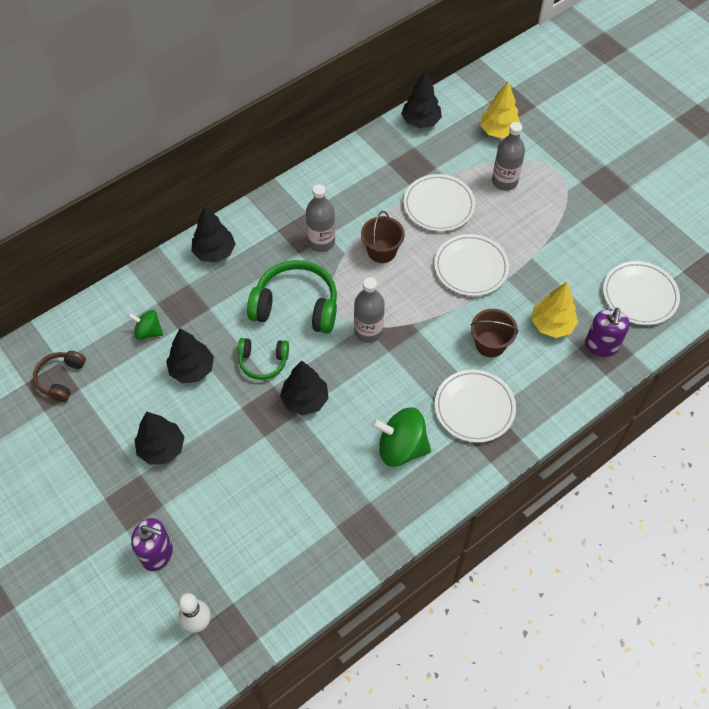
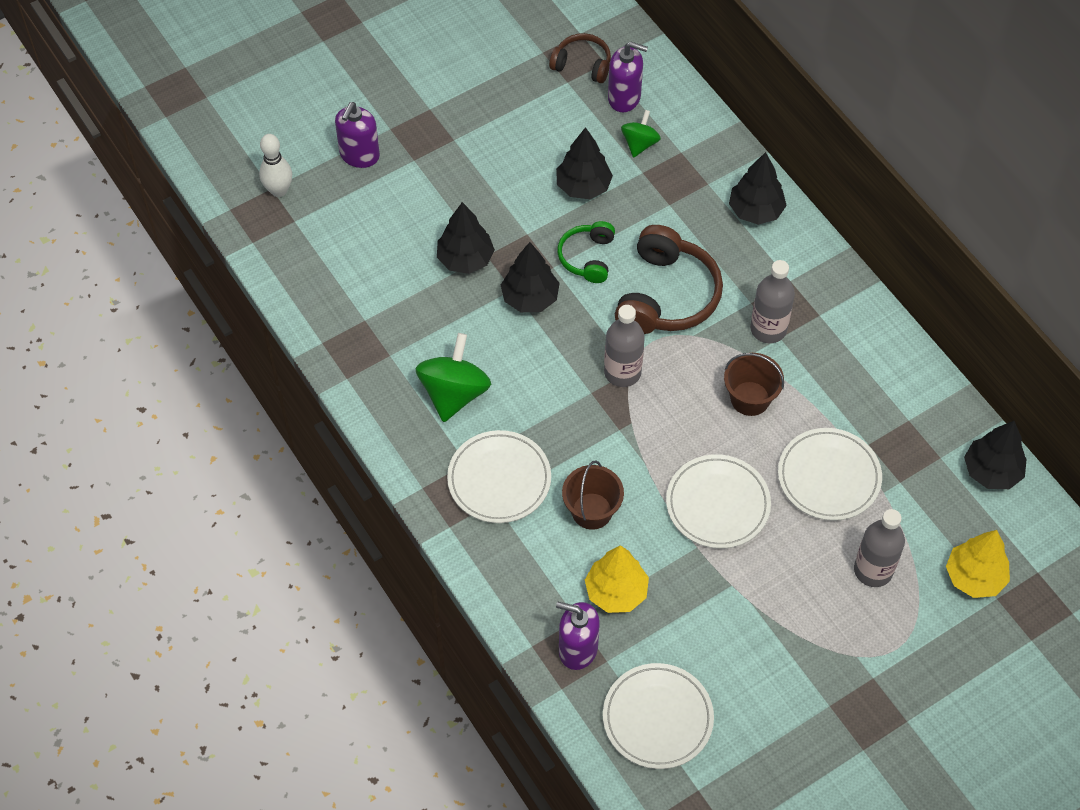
camera: 95 degrees right, 0 degrees up
(99, 345) = (624, 98): none -> purple soap dispenser
(161, 448) = (483, 158): black tree -> black tree (465, 259)
(296, 306) = (666, 295): green headphones -> brown headphones

